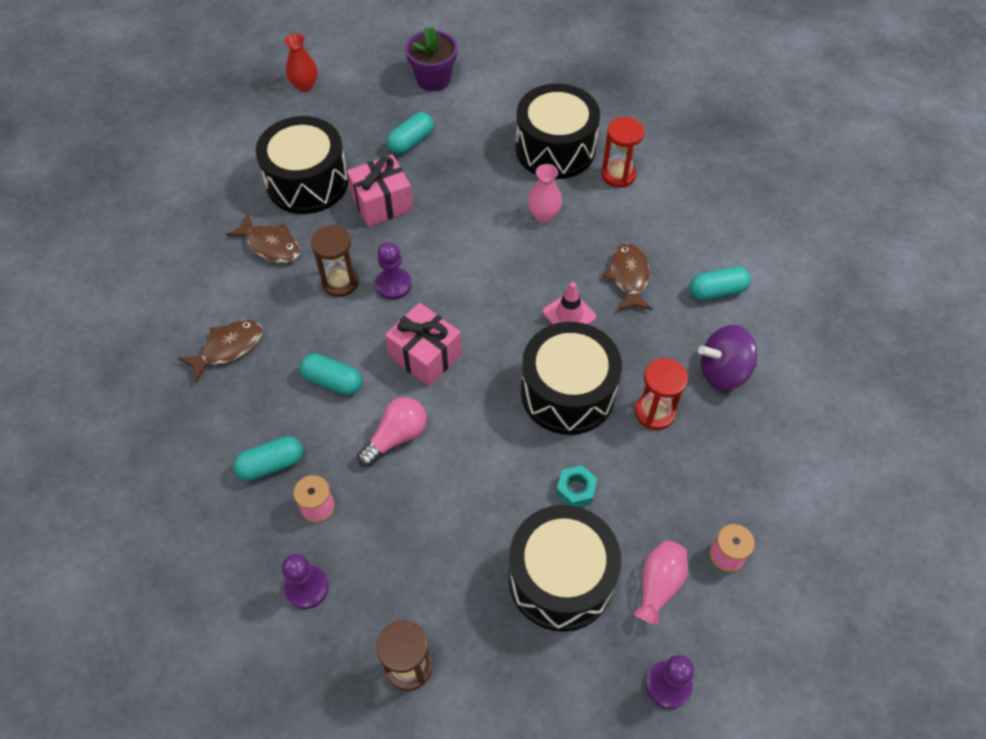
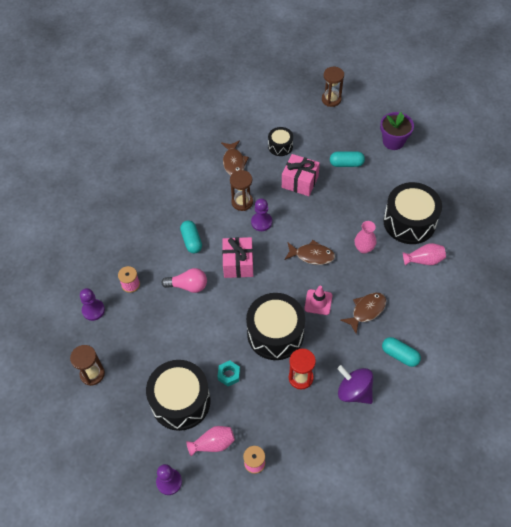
camera: 50 degrees right, 0 degrees up
(228, 348) = (170, 192): brown fish -> brown fish (312, 255)
(271, 464) = (133, 253): turquoise capsule -> none
(304, 86) = (331, 99): red vase -> brown hourglass
(307, 182) = (280, 146): black drum -> black drum, size x0.51
(618, 175) = (424, 260): red hourglass -> pink vase

